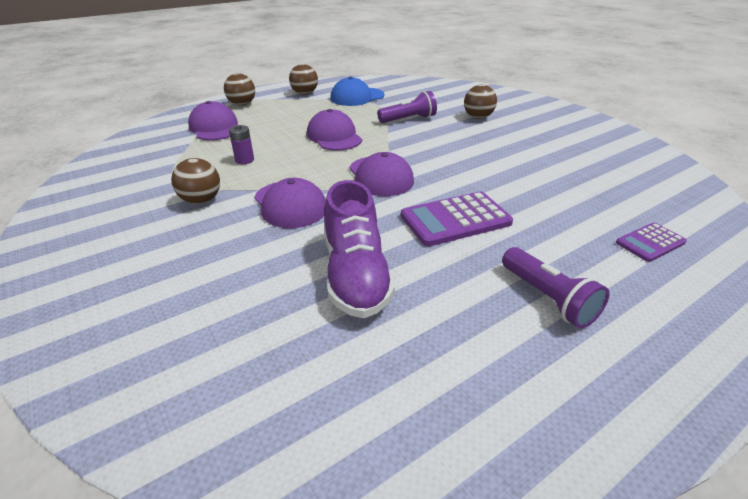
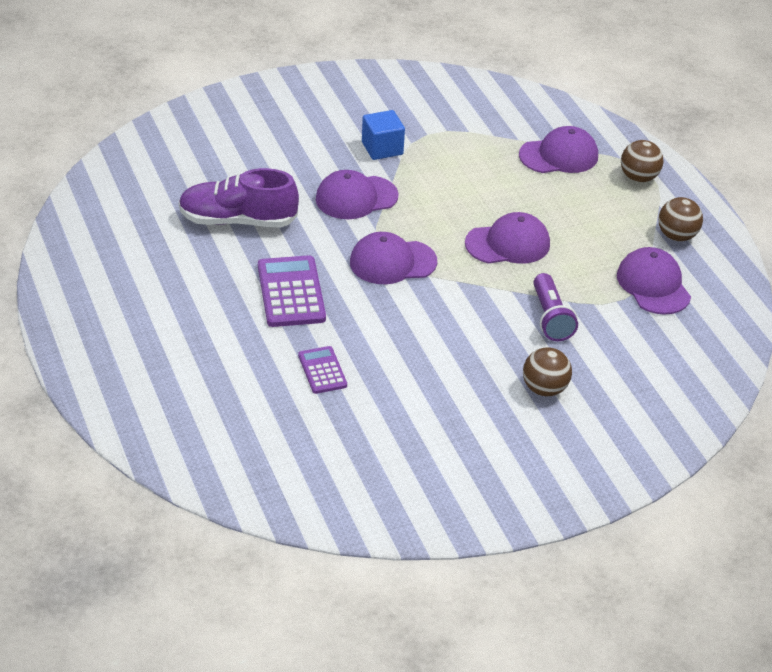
camera: 100 degrees right, 5 degrees up
(201, 200) = (382, 148): brown ball -> blue cube
(244, 160) = (460, 175): purple battery -> none
(357, 97) = (653, 285): blue cap -> purple cap
(547, 298) = (167, 309): purple flashlight -> none
(650, 242) = (204, 404): purple calculator -> purple calculator (322, 370)

